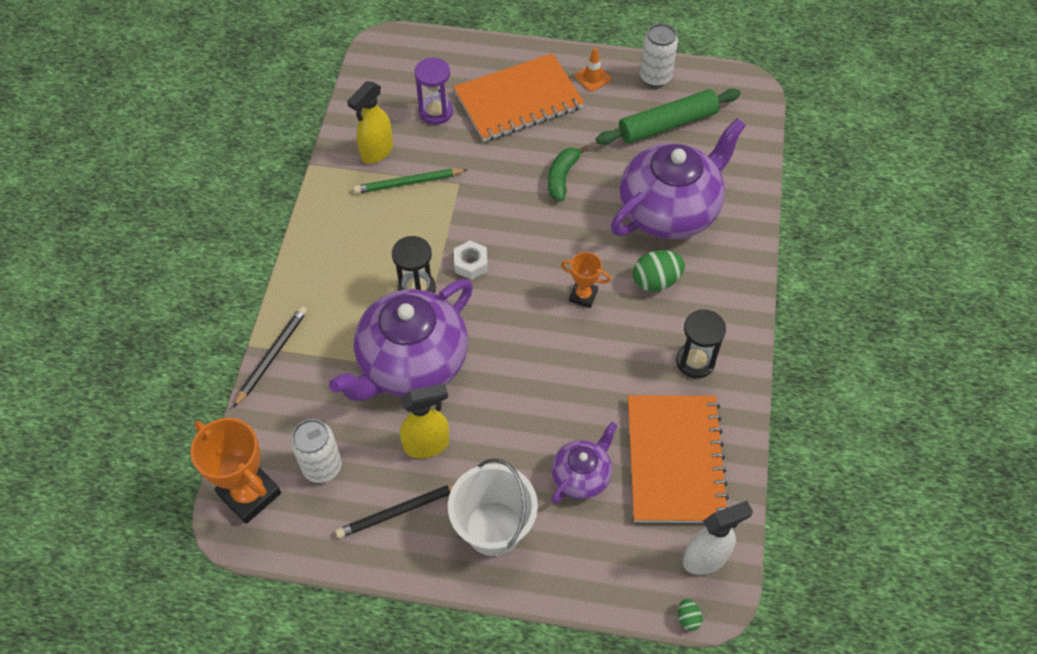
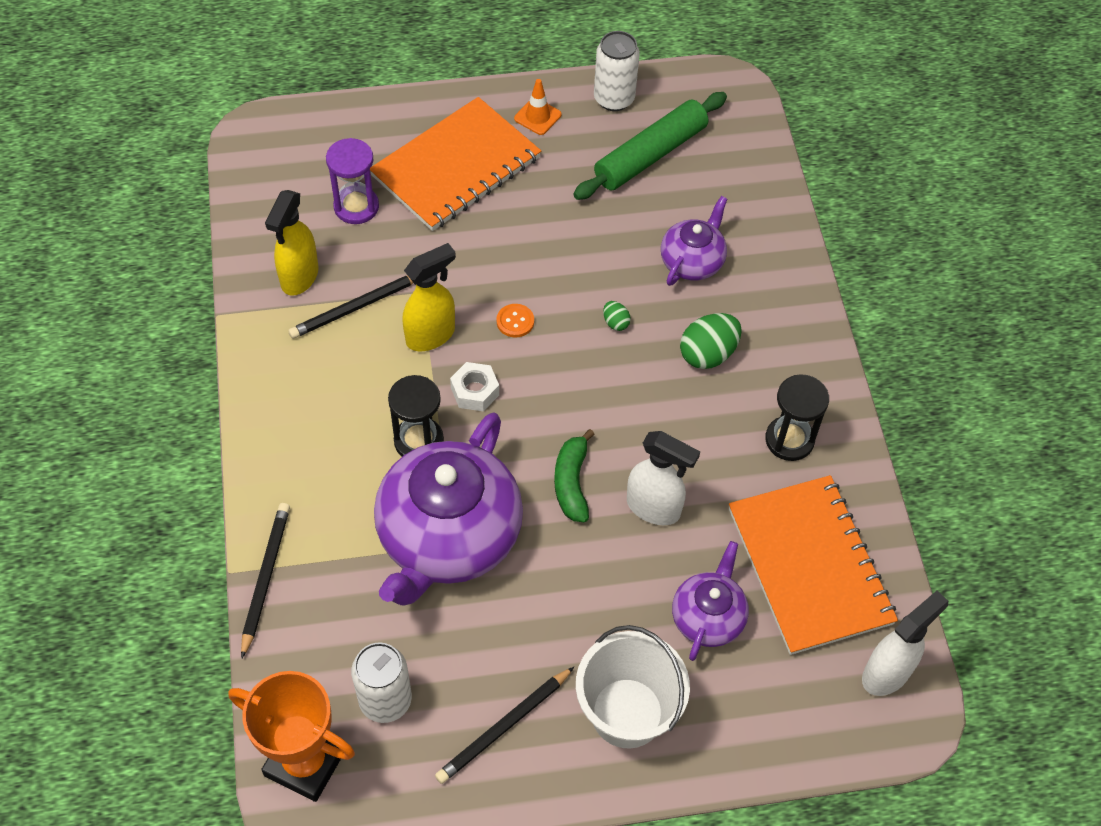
camera: 20 degrees left, 0 degrees up
(408, 183) = (356, 307): green pencil -> black pencil
(427, 444) = (507, 633): yellow spray bottle -> yellow spray bottle (431, 335)
(519, 221) = (515, 321): none -> orange button
(562, 177) = (547, 252): green banana -> green banana (572, 482)
(571, 384) = (654, 508): none -> white spray bottle
(583, 296) = (627, 395): orange trophy -> none
(670, 210) = (692, 261): purple teapot -> purple teapot, size x0.51
(688, 618) = (892, 750): green egg -> green egg (615, 322)

